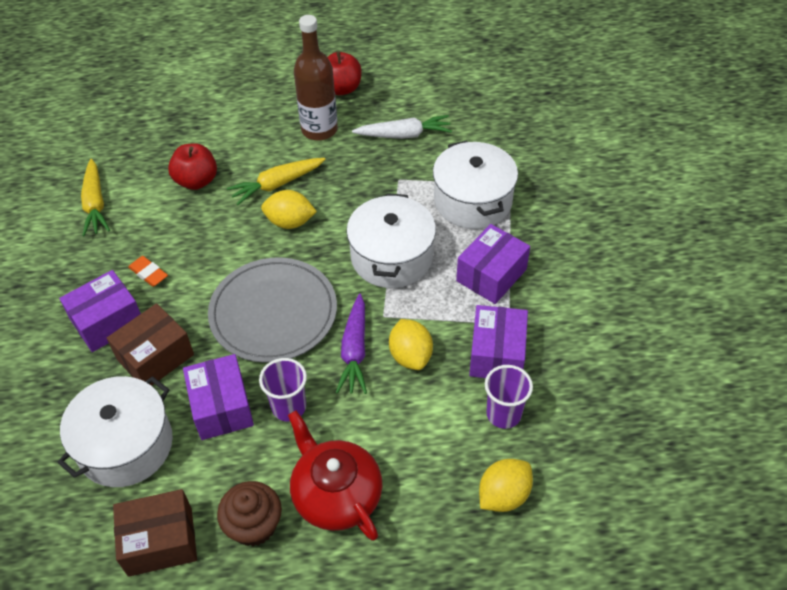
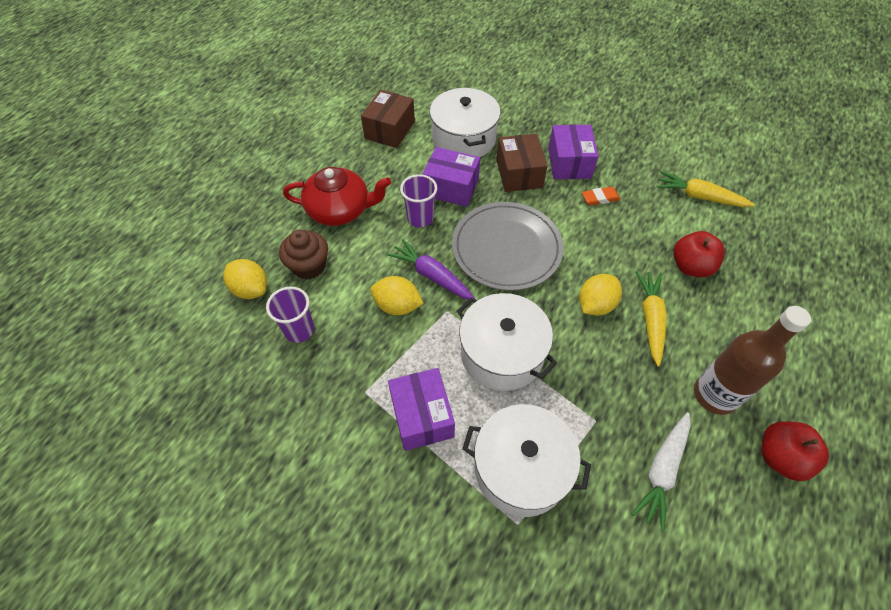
camera: 125 degrees right, 5 degrees up
(254, 525) = (360, 167): brown cupcake -> brown cupcake (309, 266)
(497, 354) = (347, 362): purple box -> none
(503, 495) = (251, 289): yellow lemon -> yellow lemon turned 45 degrees counterclockwise

